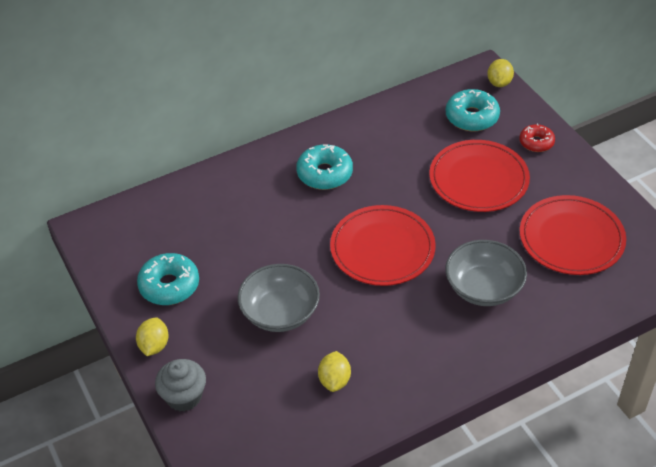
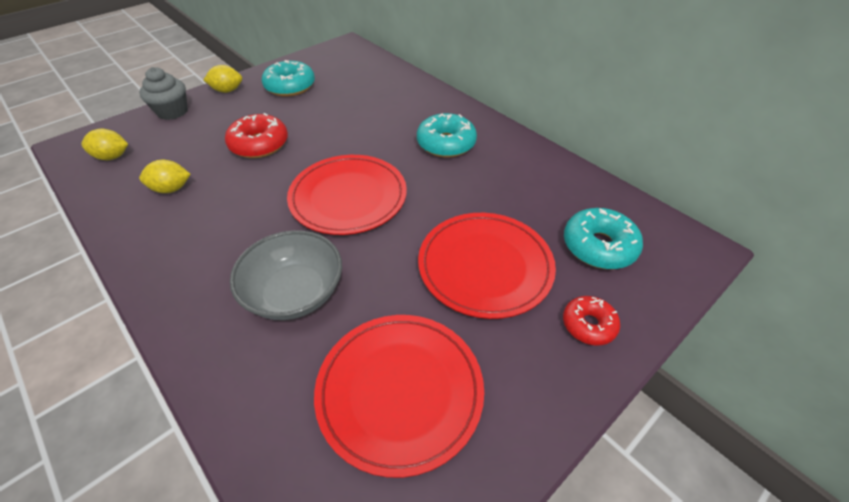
camera: 75 degrees right, 0 degrees up
(280, 312) = (259, 144): grey bowl -> red donut
(499, 83) = (688, 268): yellow lemon -> yellow lemon (112, 157)

